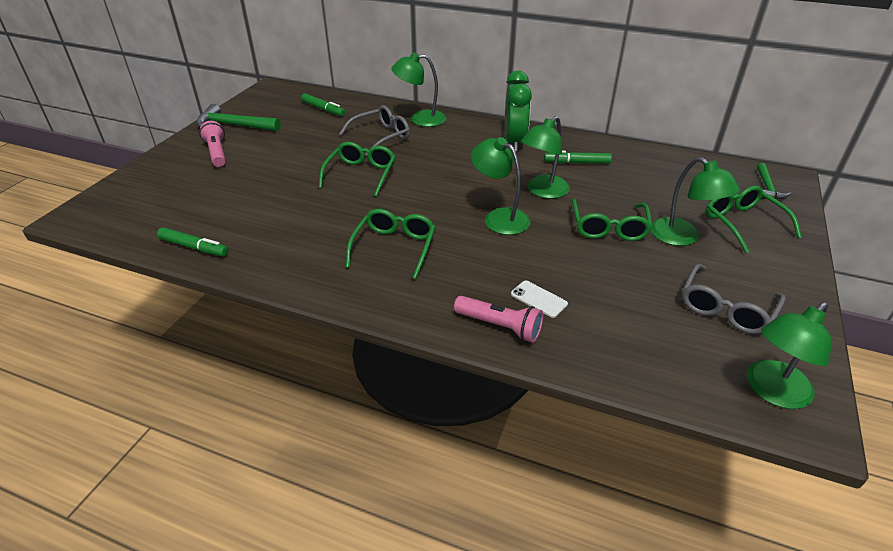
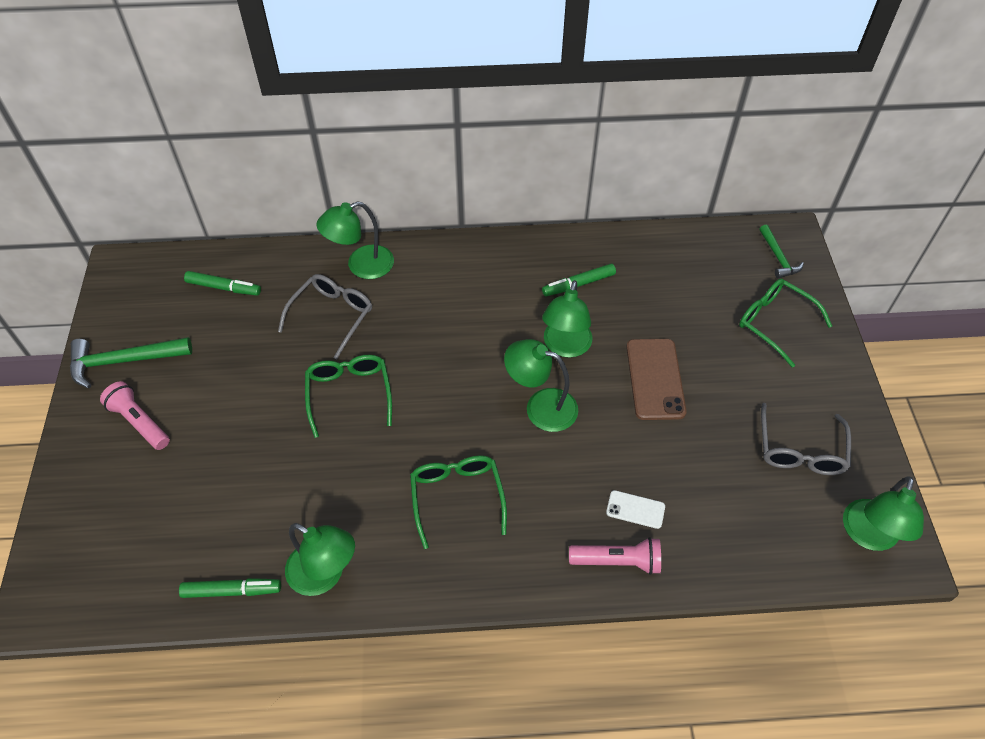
camera: 25 degrees left, 15 degrees up
(514, 142) = (494, 271): green clock -> none
(609, 227) = (655, 379): green glasses -> brown phone
(682, 237) = (728, 366): green lamp -> green lamp (325, 575)

